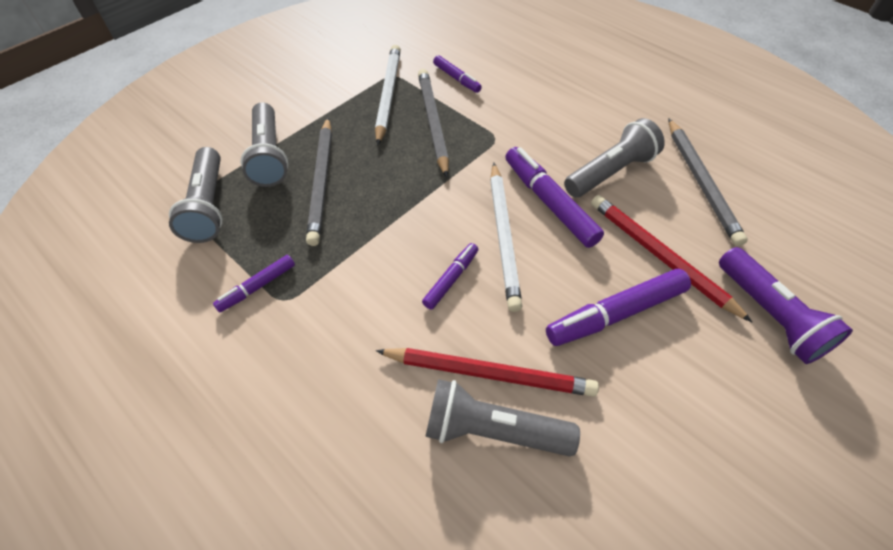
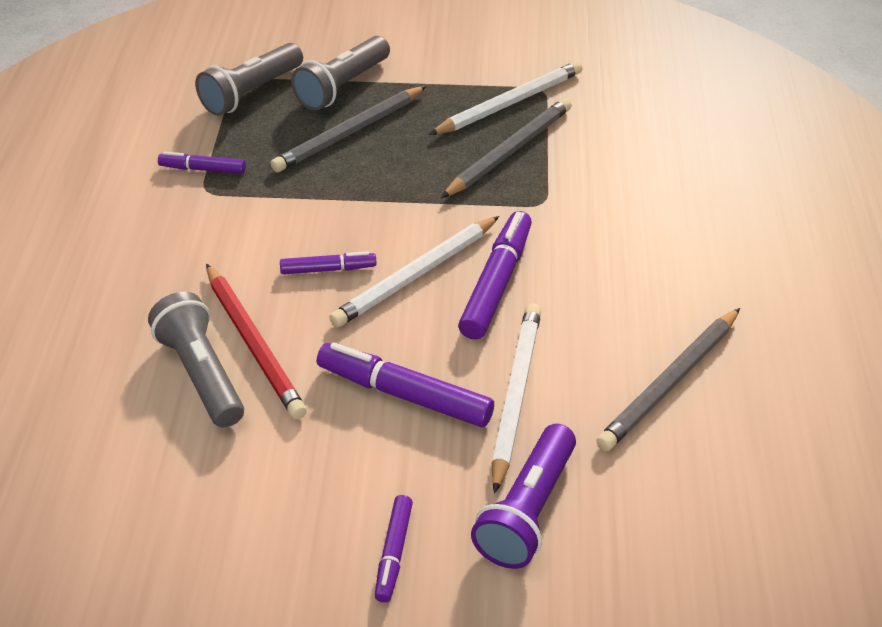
camera: 50 degrees right, 10 degrees down
(456, 79) = (595, 131): purple marker -> purple marker (393, 553)
(610, 172) = (596, 306): grey flashlight -> none
(660, 257) = (515, 396): red pencil -> white pencil

